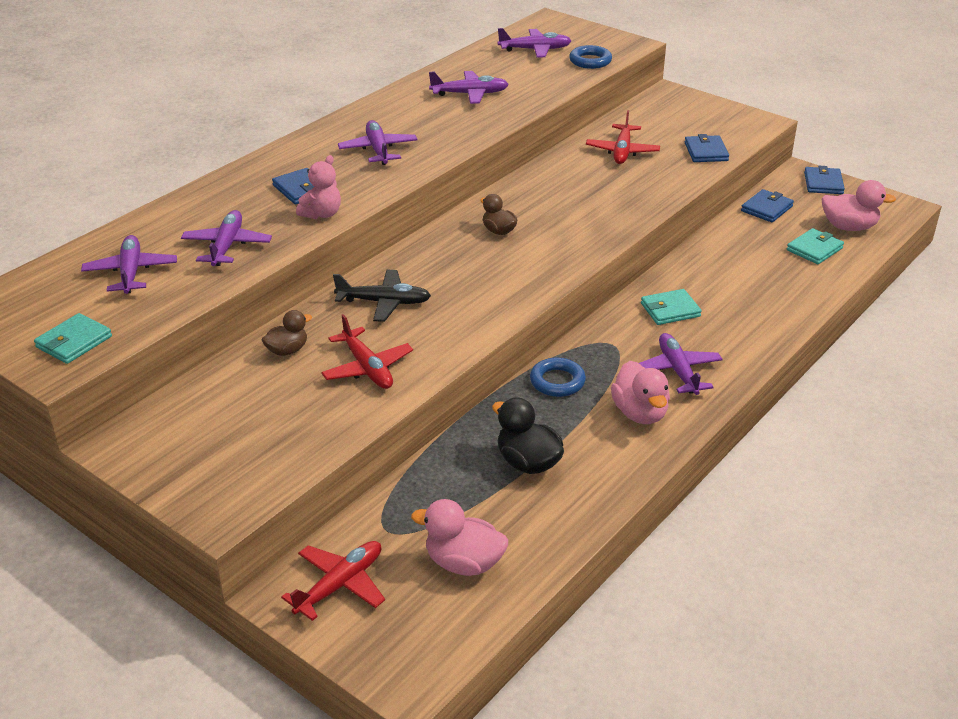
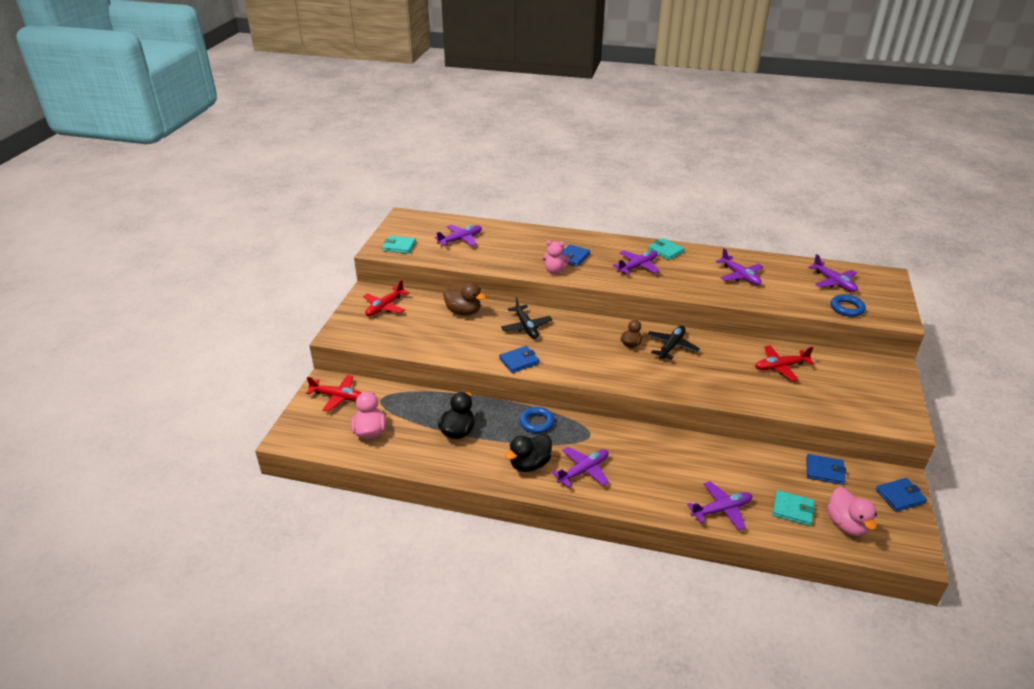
camera: 65 degrees right, 0 degrees up
(227, 246) = (502, 255): purple plane -> purple plane (721, 510)
(287, 350) = (463, 312): brown duck -> brown duck, size x1.54
(367, 368) = (466, 340): red plane -> red plane (385, 307)
(528, 204) = (671, 346): none -> black plane
(640, 413) = (529, 464): pink duck -> black duck
(670, 310) = (647, 451): turquoise wallet -> turquoise wallet (665, 251)
(706, 152) = (824, 406): blue wallet -> blue wallet (519, 361)

